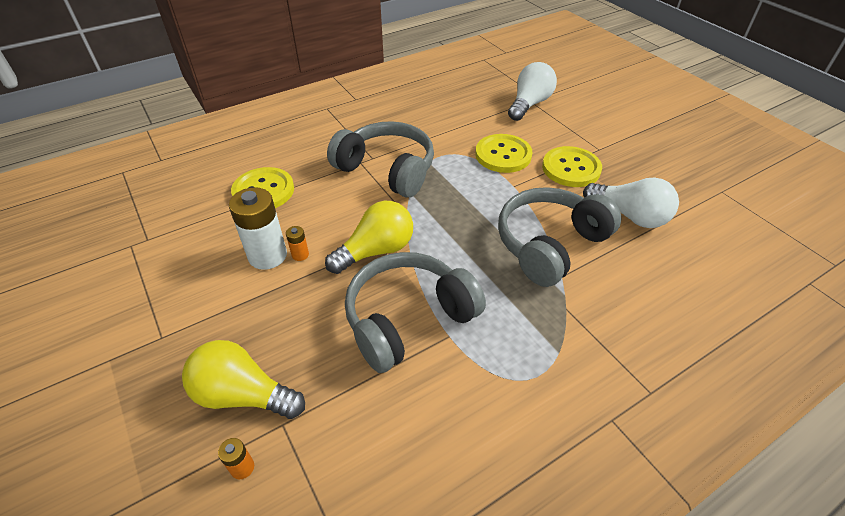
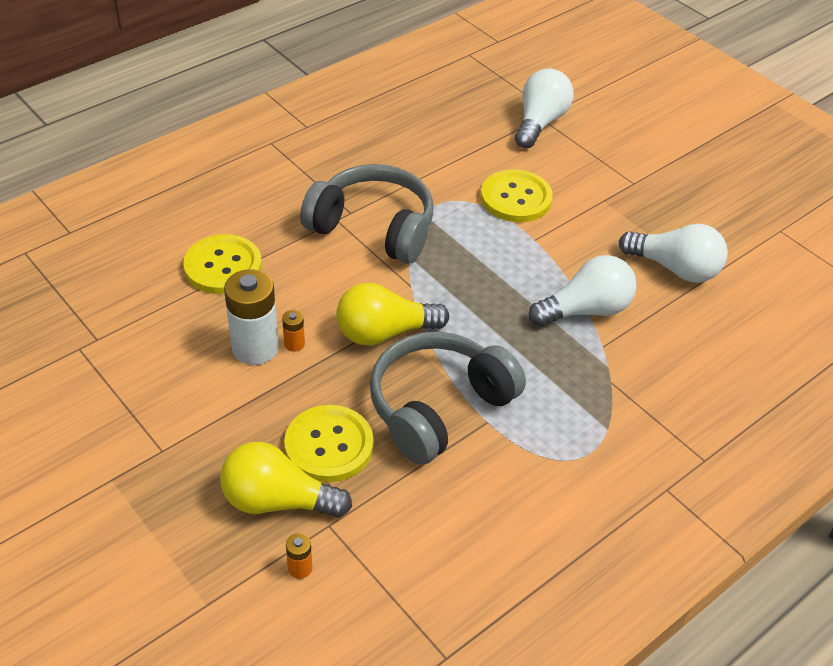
camera: 10 degrees left, 0 degrees up
(376, 251) = (384, 332): yellow light bulb -> yellow light bulb turned 150 degrees counterclockwise
(550, 244) = (586, 310): grey headphones -> white light bulb
(571, 168) = (601, 211): yellow button -> yellow button (329, 445)

